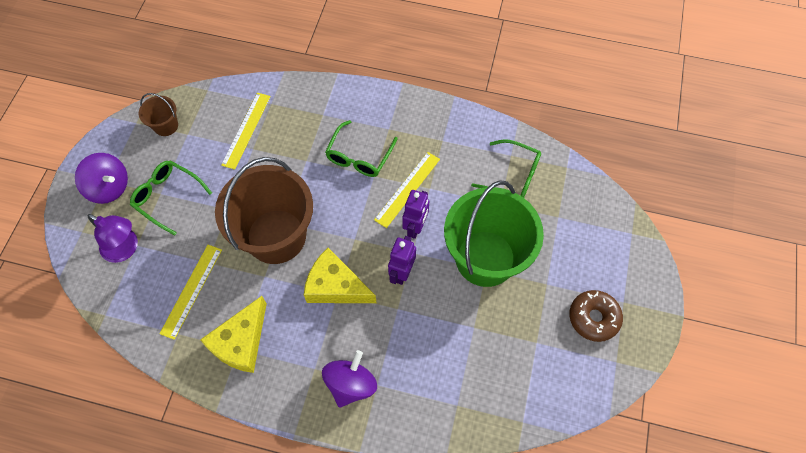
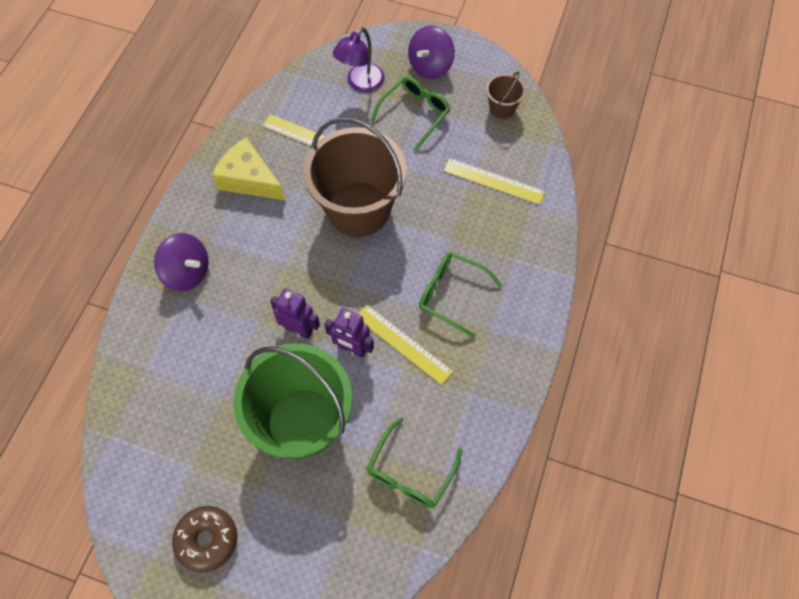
camera: 95 degrees right, 0 degrees up
(335, 286) = (293, 263): yellow cheese -> none

